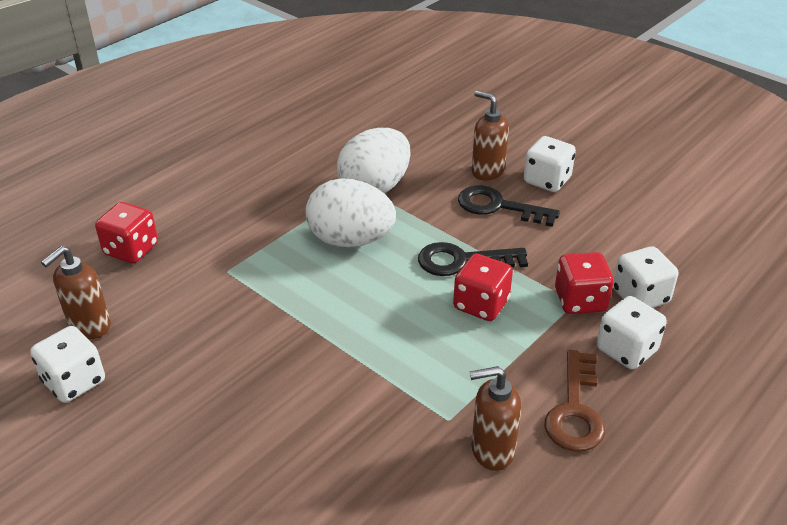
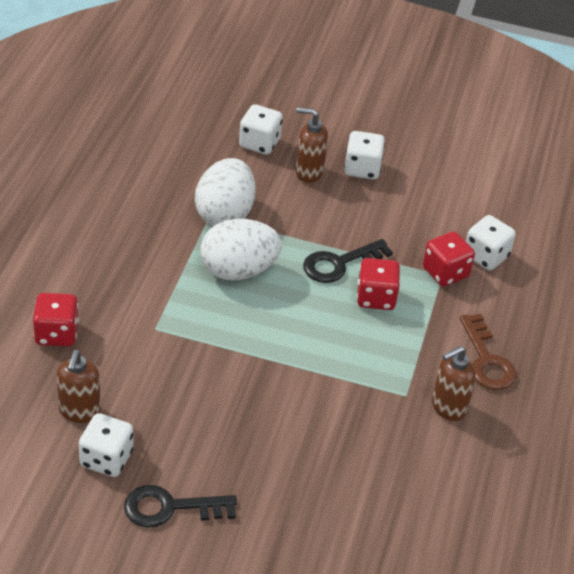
camera: 30 degrees left, 5 degrees up
(499, 206) = (338, 205): black key -> black key (171, 508)
(626, 350) = (497, 303): white dice -> white dice (259, 143)

